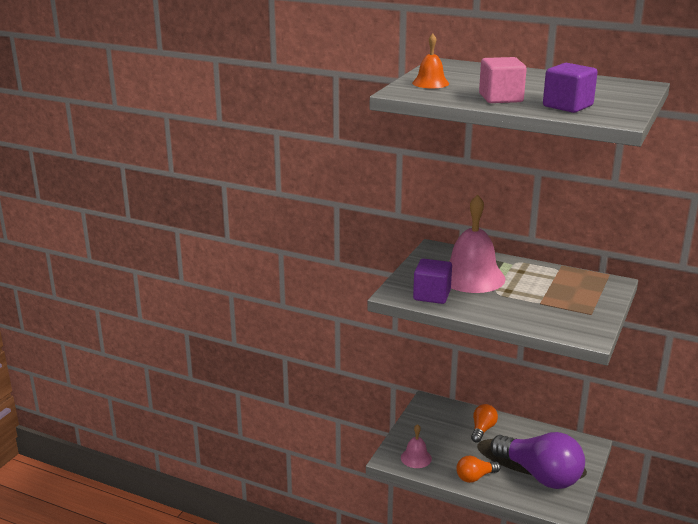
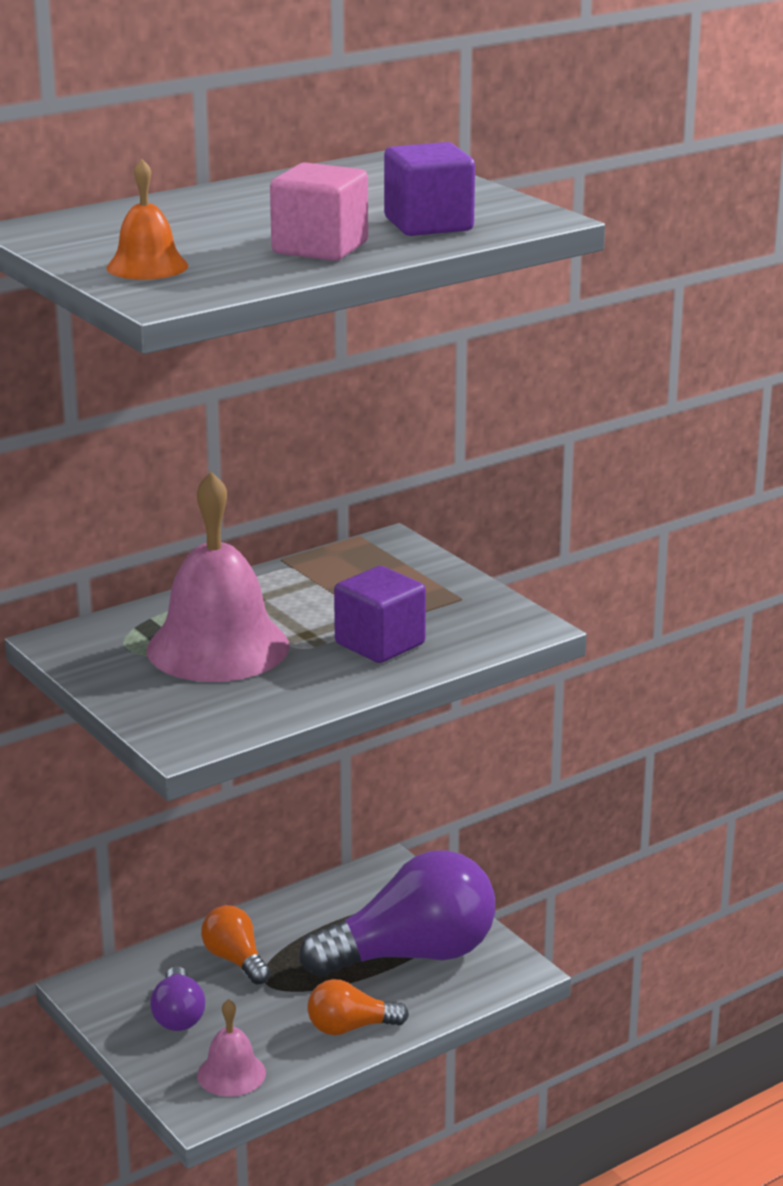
camera: 60 degrees left, 0 degrees up
(432, 295) = (235, 707): purple cube -> purple cube (380, 644)
(435, 430) = (178, 1015): none -> purple light bulb
(475, 477) = (350, 1027): orange light bulb -> orange light bulb turned 75 degrees clockwise

